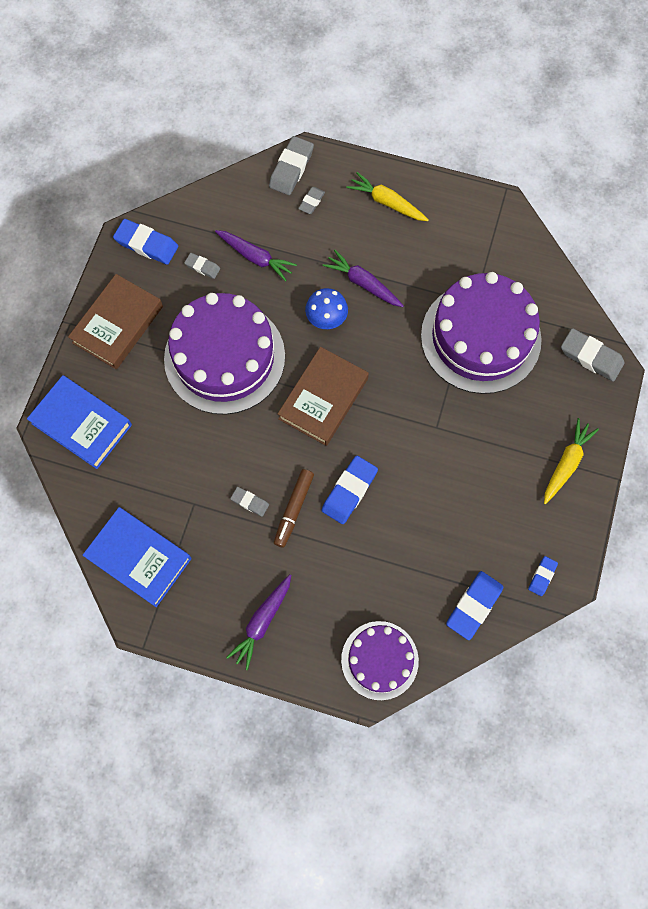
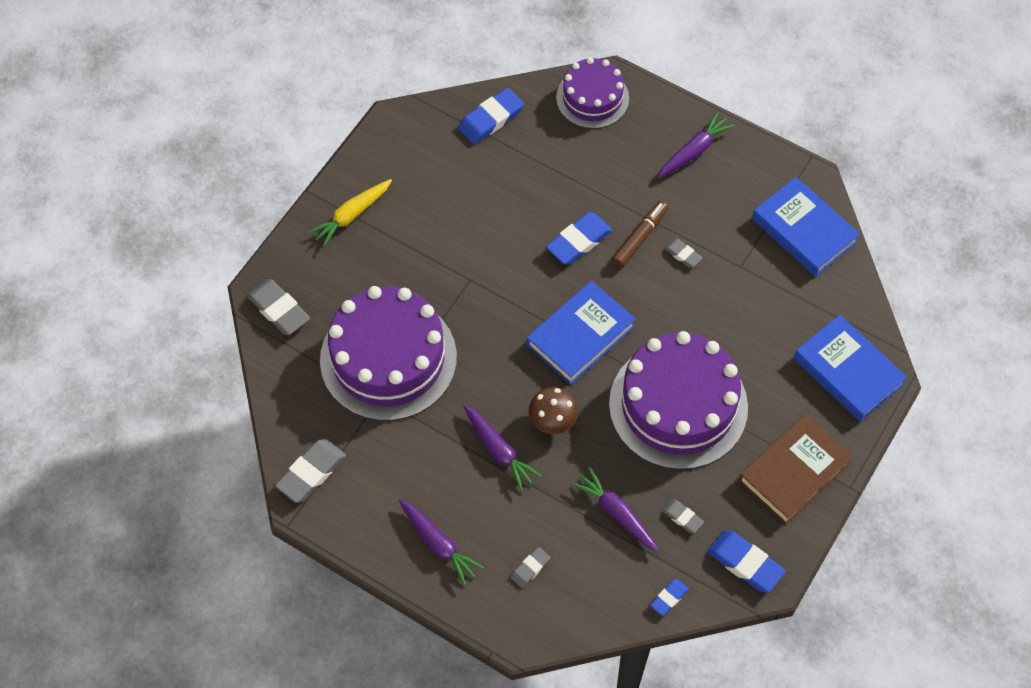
camera: 165 degrees left, 10 degrees down
(291, 168) = (543, 621): grey eraser -> grey eraser (311, 473)
(323, 398) = (580, 336): brown book -> blue book
(326, 318) = (552, 421): blue mushroom -> brown mushroom
(387, 202) = (438, 544): yellow carrot -> purple carrot
(542, 576) = (417, 127): blue eraser -> blue eraser (669, 598)

